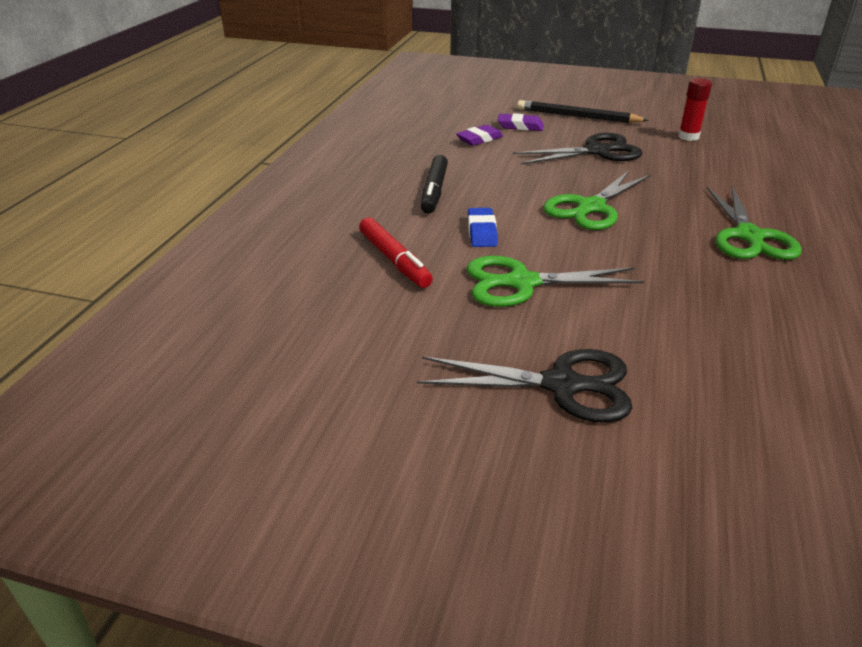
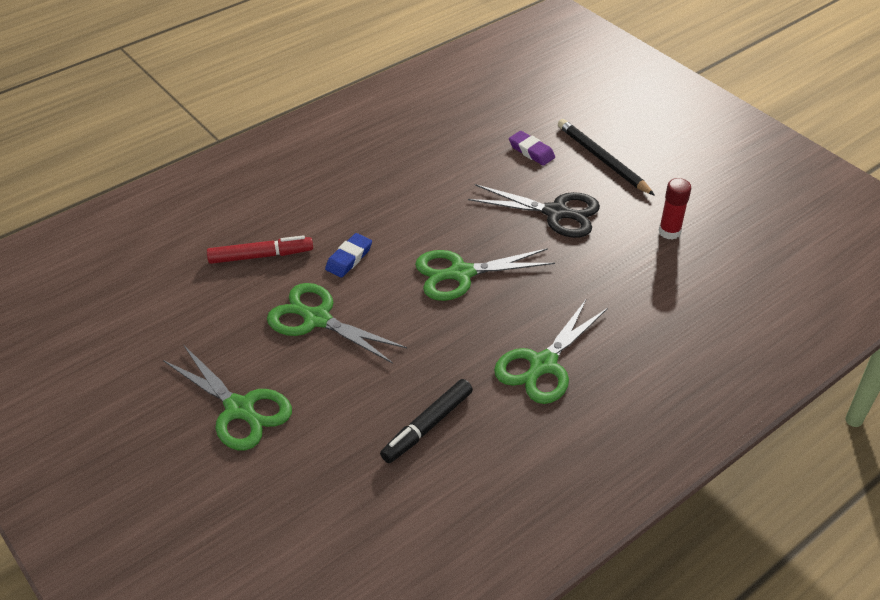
camera: 35 degrees right, 10 degrees up
(394, 260) = (261, 256): red marker -> red marker turned 105 degrees counterclockwise
(434, 191) = (366, 199): black marker -> black marker (427, 426)
(479, 139) = (475, 153): purple eraser -> none
(562, 385) = (239, 409): black scissors -> green scissors

